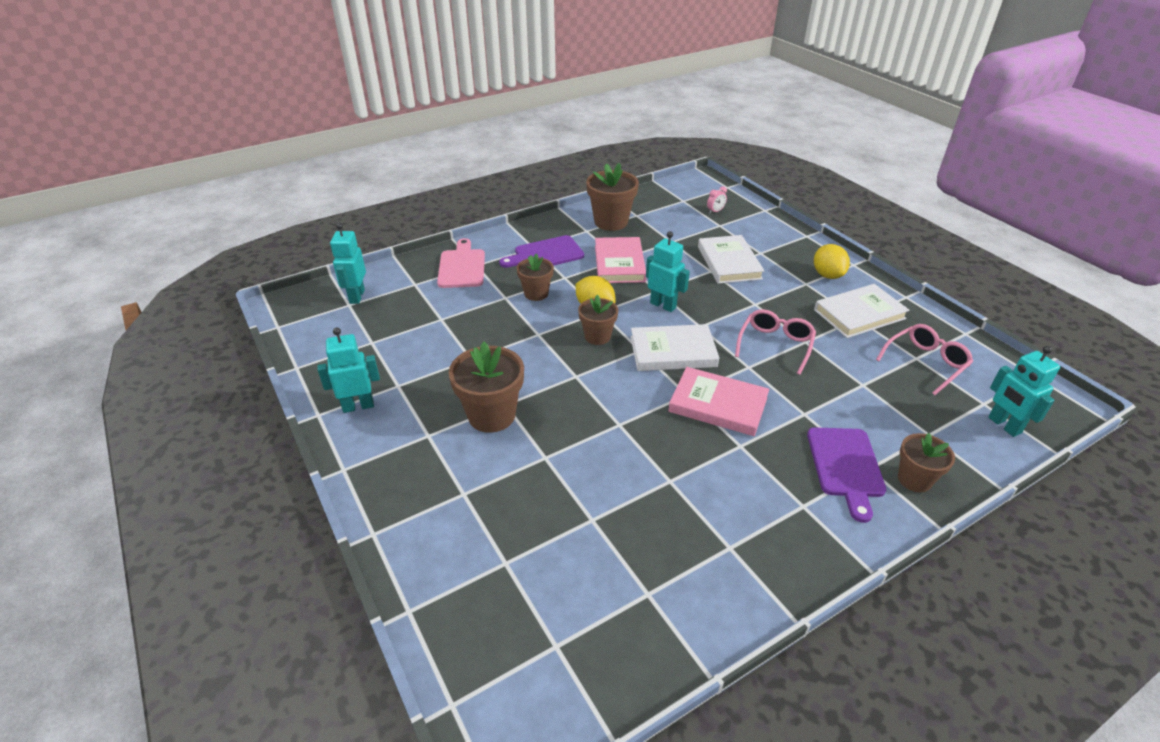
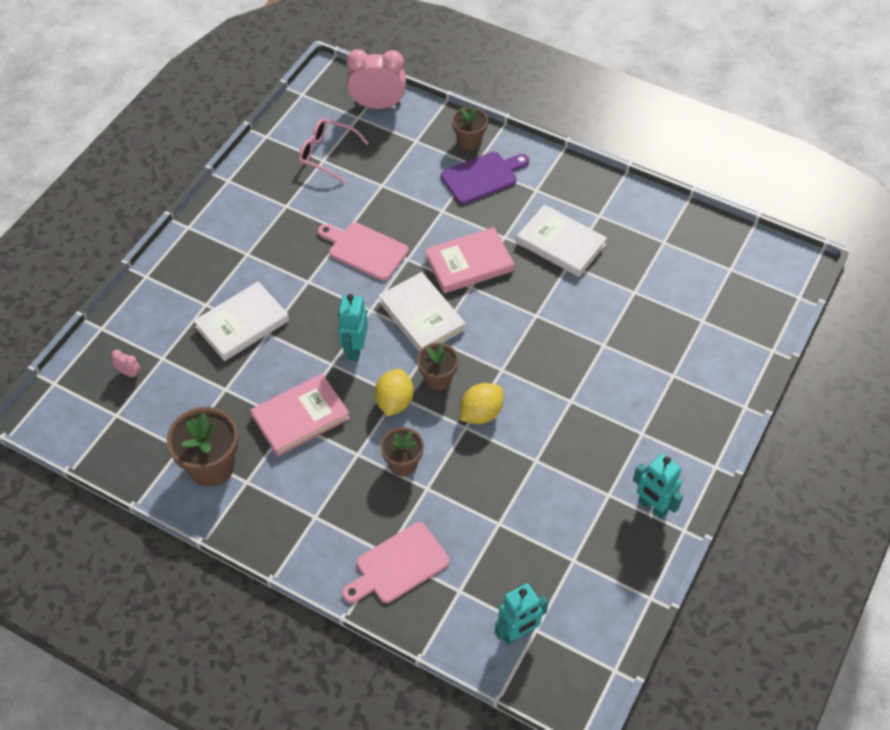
camera: 120 degrees left, 15 degrees up
(491, 415) = (589, 403): brown flower pot -> none
(545, 254) = (323, 496): purple cutting board -> none
(718, 405) = (469, 263): pink book -> pink book turned 75 degrees clockwise
(775, 345) = (365, 250): pink glasses -> pink cutting board
(827, 275) = (221, 242): yellow lemon -> yellow lemon (481, 413)
(859, 314) = (278, 206): white book -> white book (561, 244)
(1004, 425) = (377, 105): turquoise robot -> pink clock

